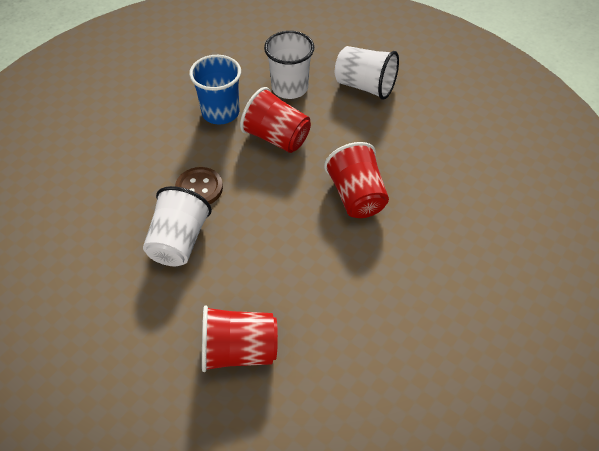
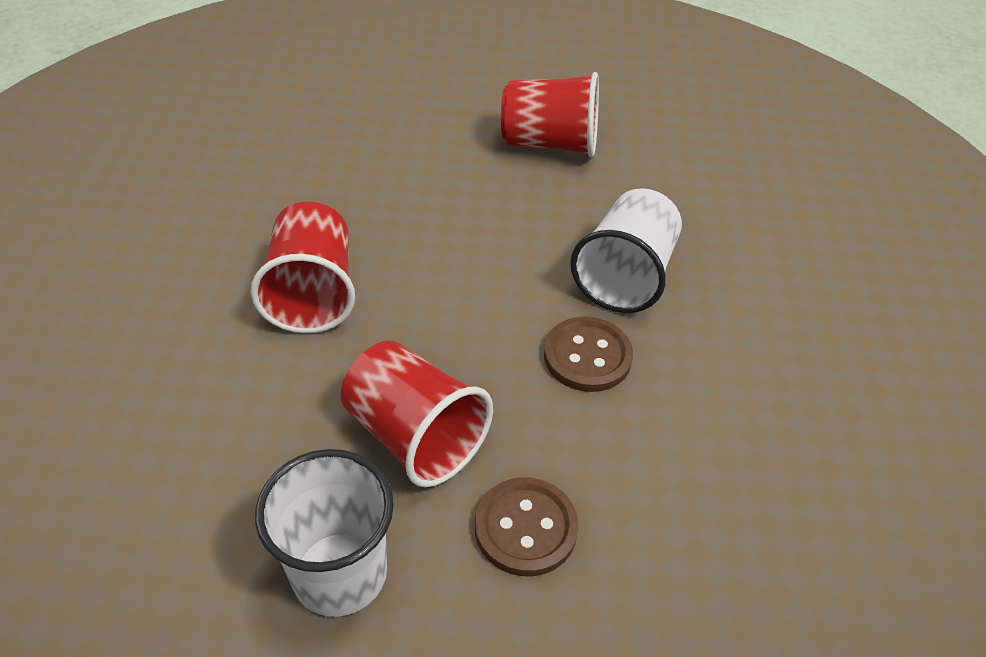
camera: 170 degrees left, 5 degrees down
(220, 112) = (526, 528): blue cup -> brown button
(365, 86) = (154, 540): white cup -> none

